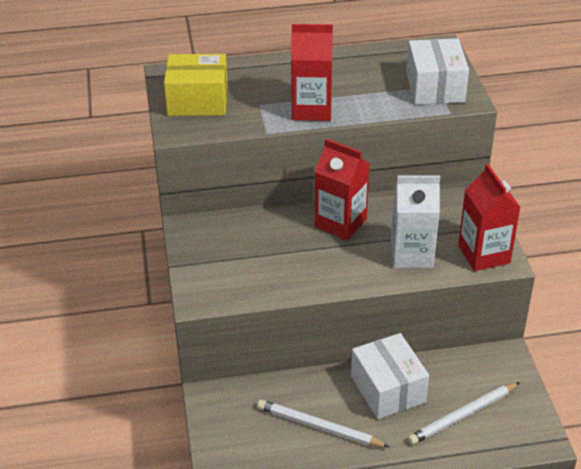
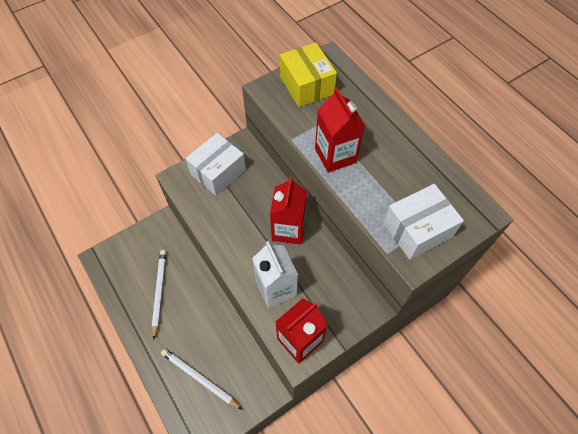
camera: 65 degrees right, 20 degrees up
(388, 389) = (205, 321): white box -> white box (218, 172)

